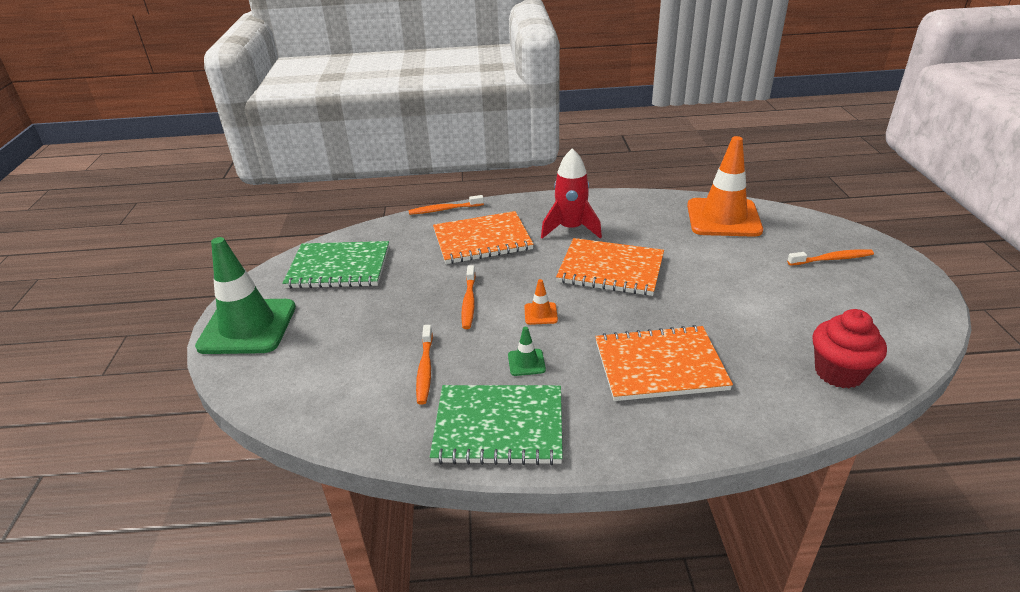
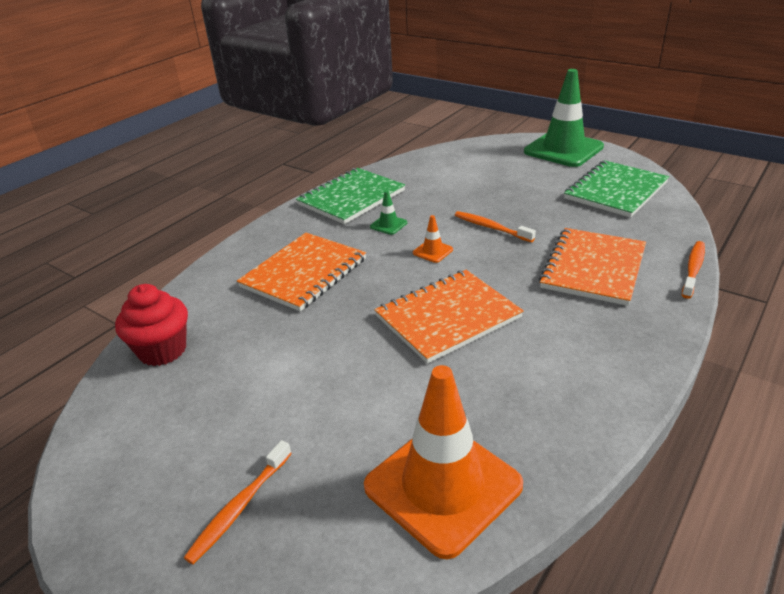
camera: 130 degrees right, 0 degrees up
(425, 369) = (435, 191): orange toothbrush -> none
(571, 229) = (558, 332): red rocket -> none

